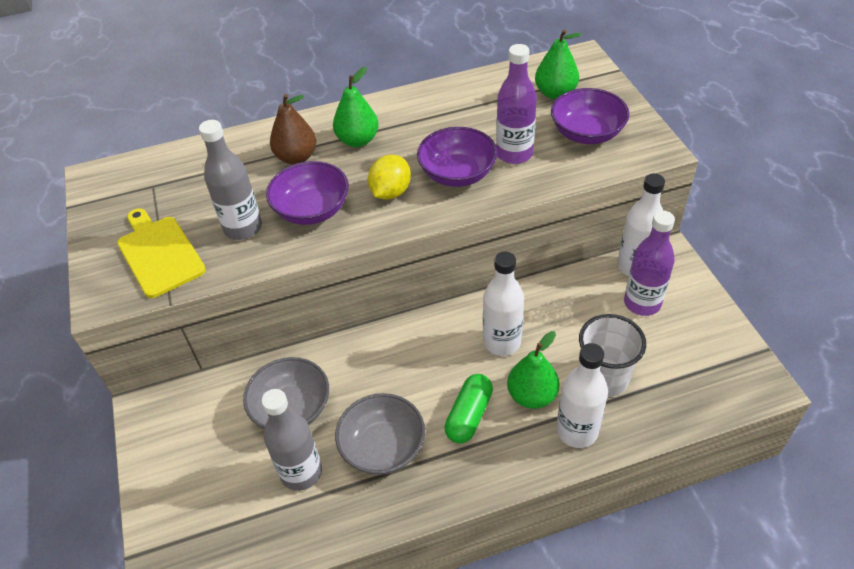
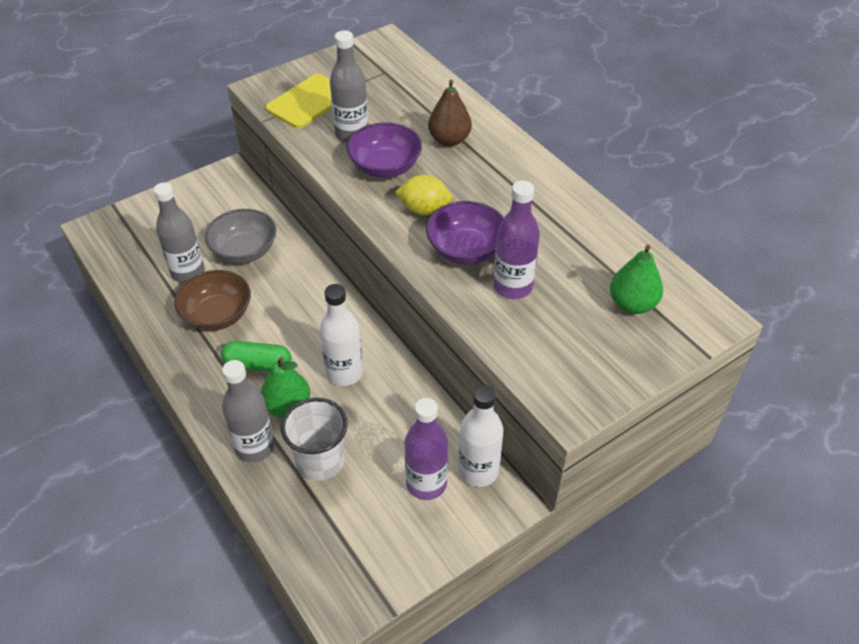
camera: 70 degrees right, 0 degrees up
(358, 140) = (488, 172): green pear -> none
(383, 447) = (217, 315): grey bowl -> brown bowl
(577, 431) = (255, 447): white bottle -> grey bottle
(587, 133) = (572, 341): purple bowl -> none

